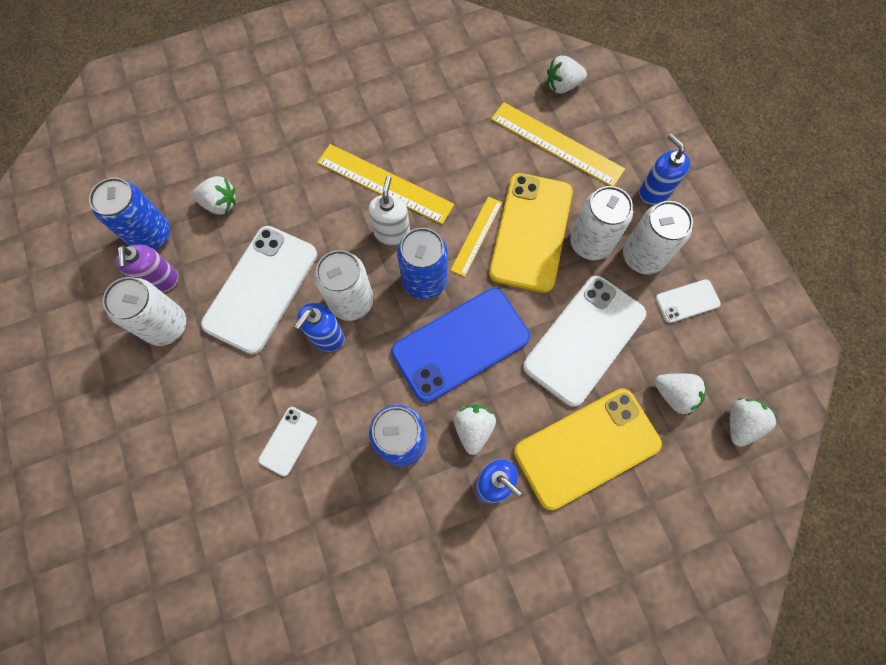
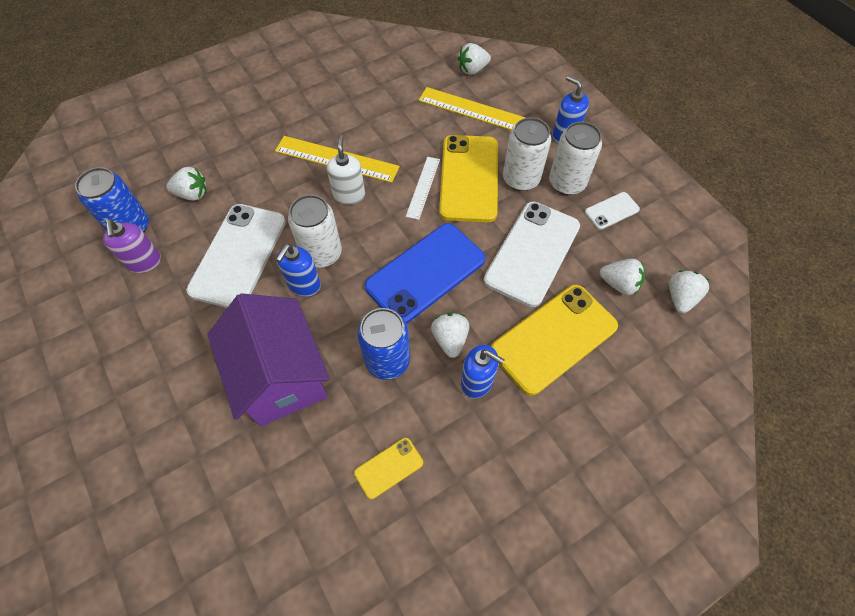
camera: 10 degrees left, 10 degrees down
(166, 325) = (153, 298): white can -> none
(288, 441) = (281, 377): white phone -> purple house
(384, 562) = (388, 467): none -> yellow phone
(424, 281) = (384, 228): blue can -> none
(477, 236) = (423, 187): yellow ruler -> white ruler

